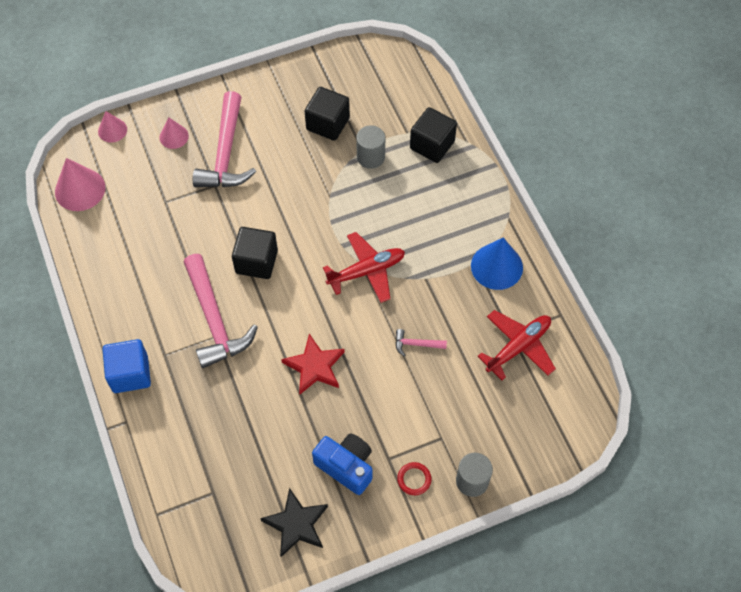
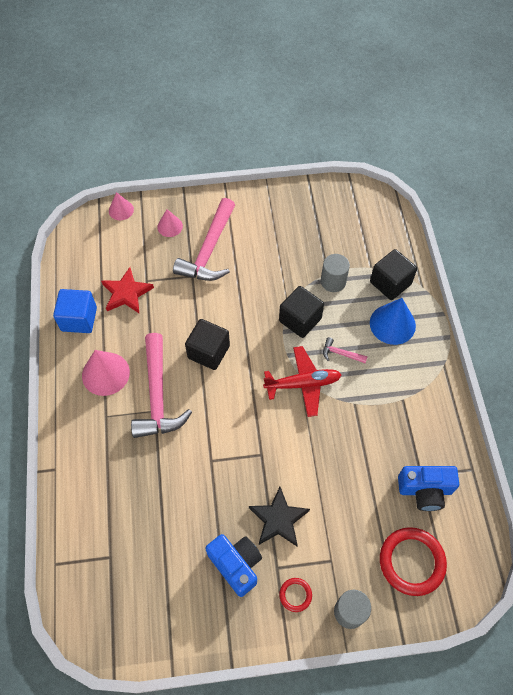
camera: 15 degrees right, 0 degrees up
(80, 189) = (79, 254): pink cone -> pink cone (105, 373)
(130, 374) = (72, 426): blue cube -> blue cube (79, 319)
(296, 524) = (175, 609): black star -> black star (278, 519)
(314, 366) = (233, 461): red star -> red star (126, 293)
(328, 124) = (303, 244): black cube -> black cube (300, 320)
(416, 344) = (330, 463): pink hammer -> pink hammer (341, 354)
(496, 266) = (422, 408): blue cone -> blue cone (392, 324)
(518, 347) = (425, 490): red plane -> blue camera
(521, 418) = (412, 562): none -> red ring

